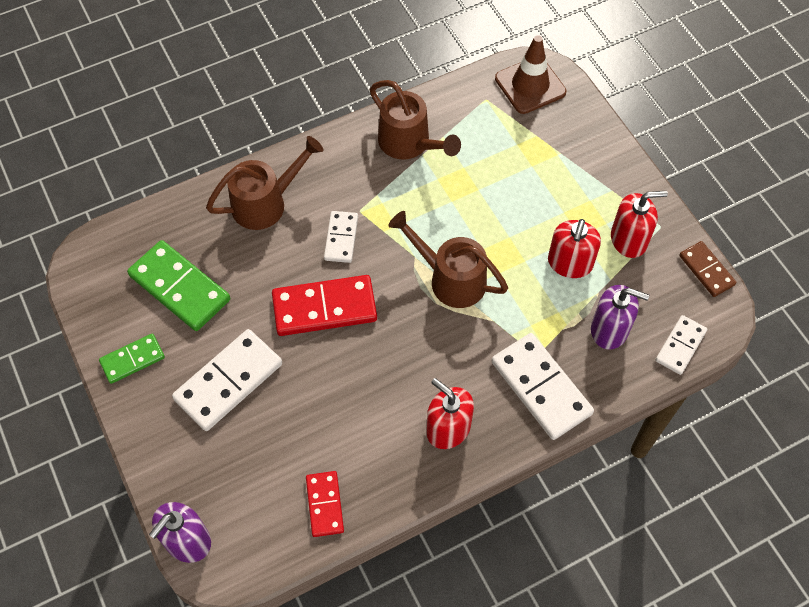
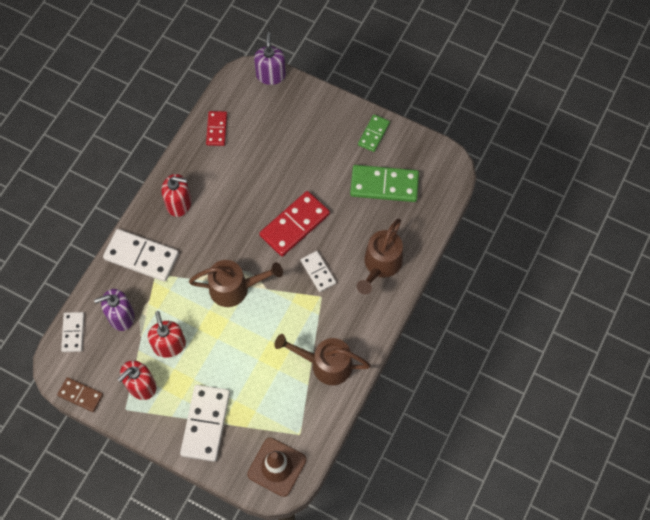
camera: 145 degrees right, 5 degrees up
(229, 382) = (313, 154): white domino -> white domino (205, 423)
(324, 504) = (217, 129): red domino -> red domino turned 45 degrees clockwise

